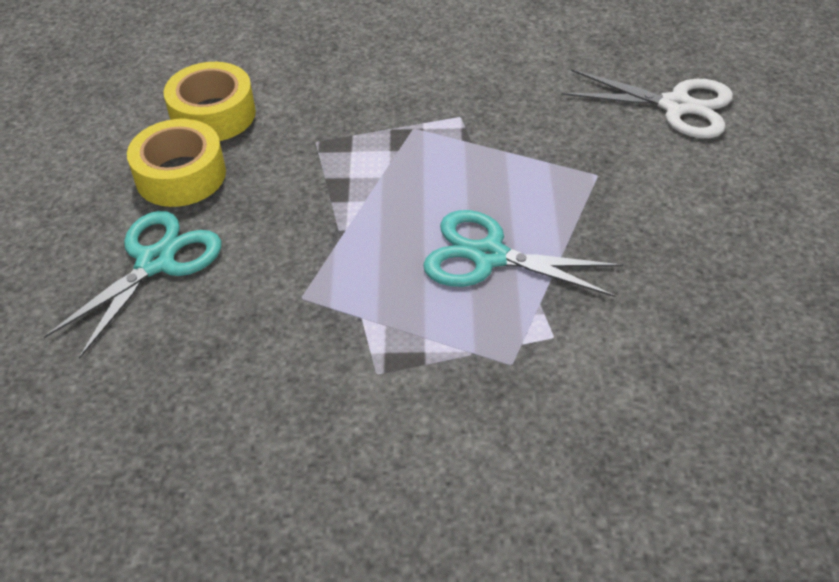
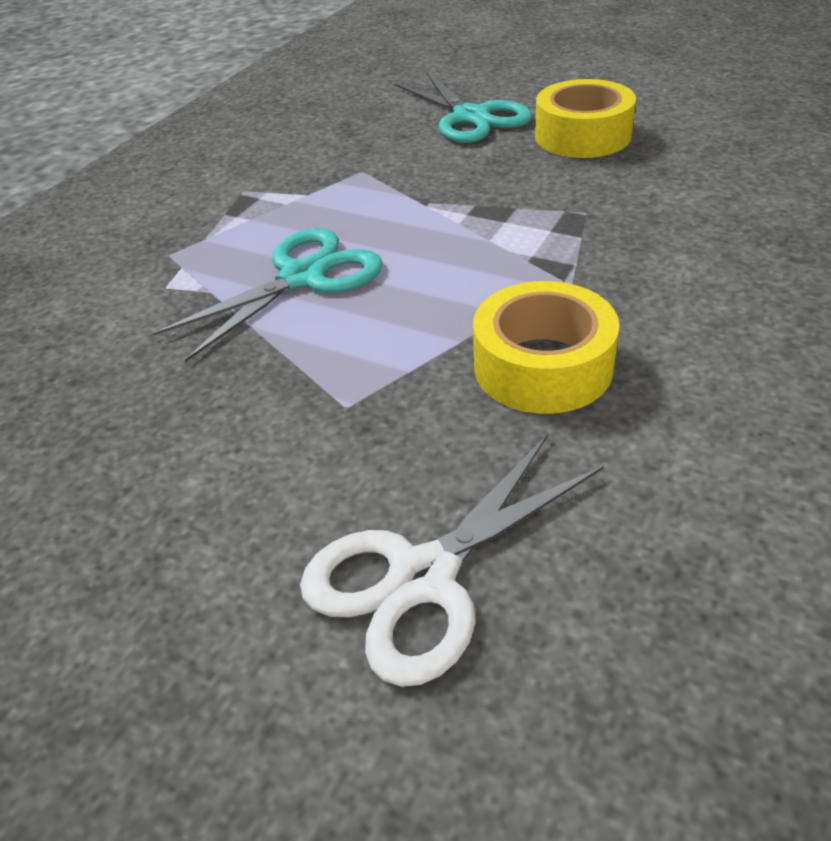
camera: 120 degrees right, 5 degrees down
(213, 115) = (678, 160): yellow tape -> yellow tape (543, 366)

